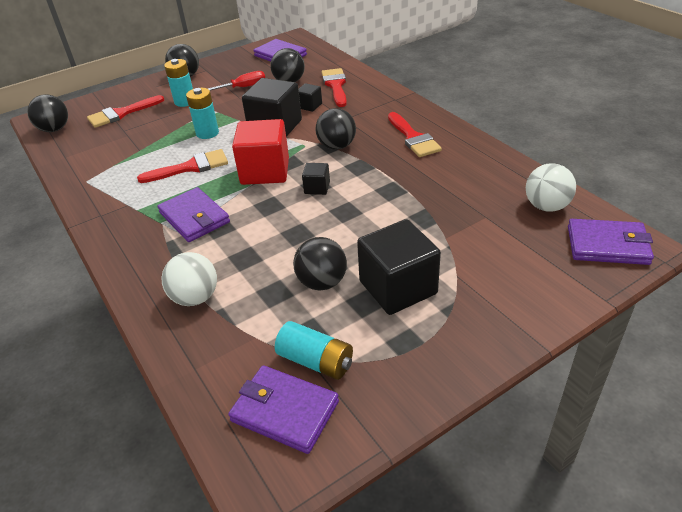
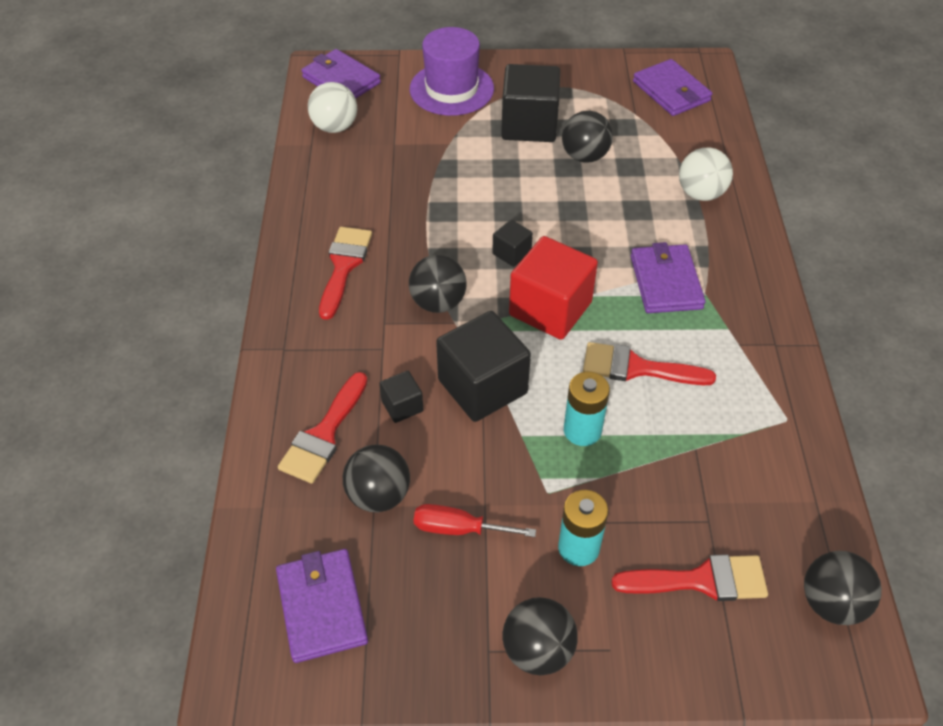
camera: 150 degrees left, 10 degrees up
(316, 361) = (631, 107): turquoise battery -> none
(507, 288) = (451, 89): none -> purple hat

